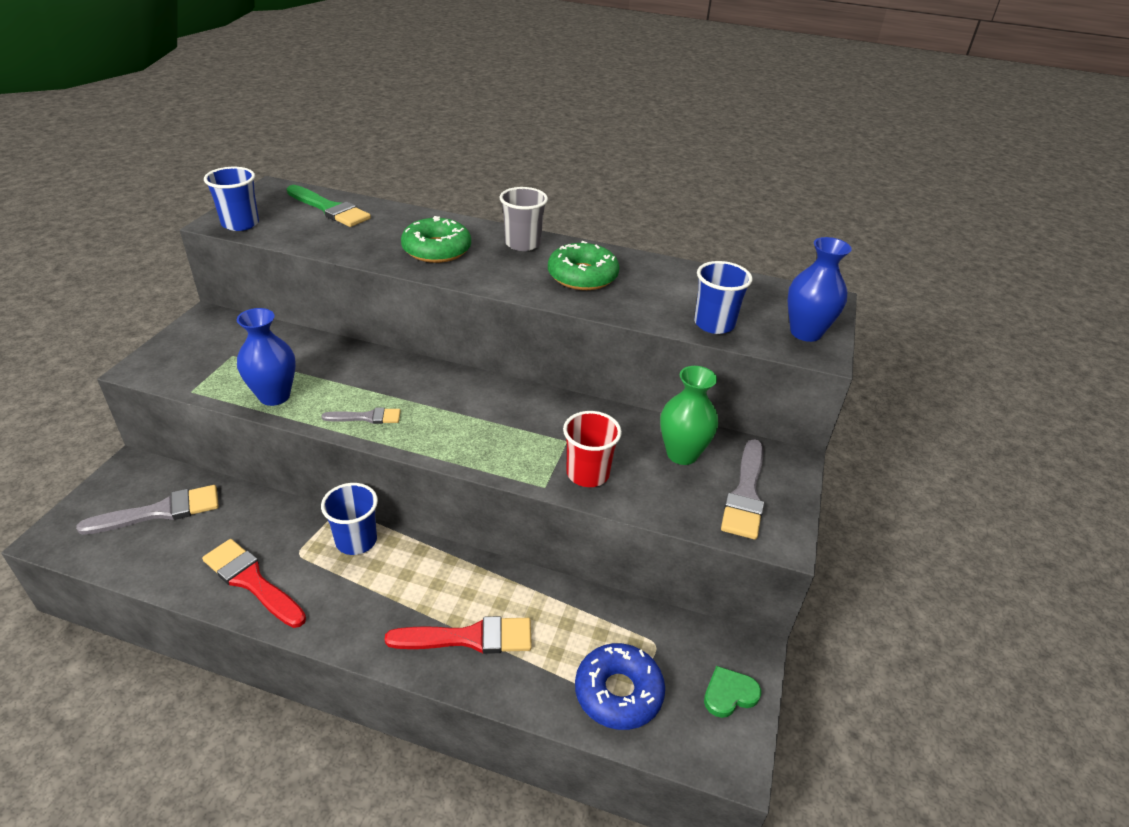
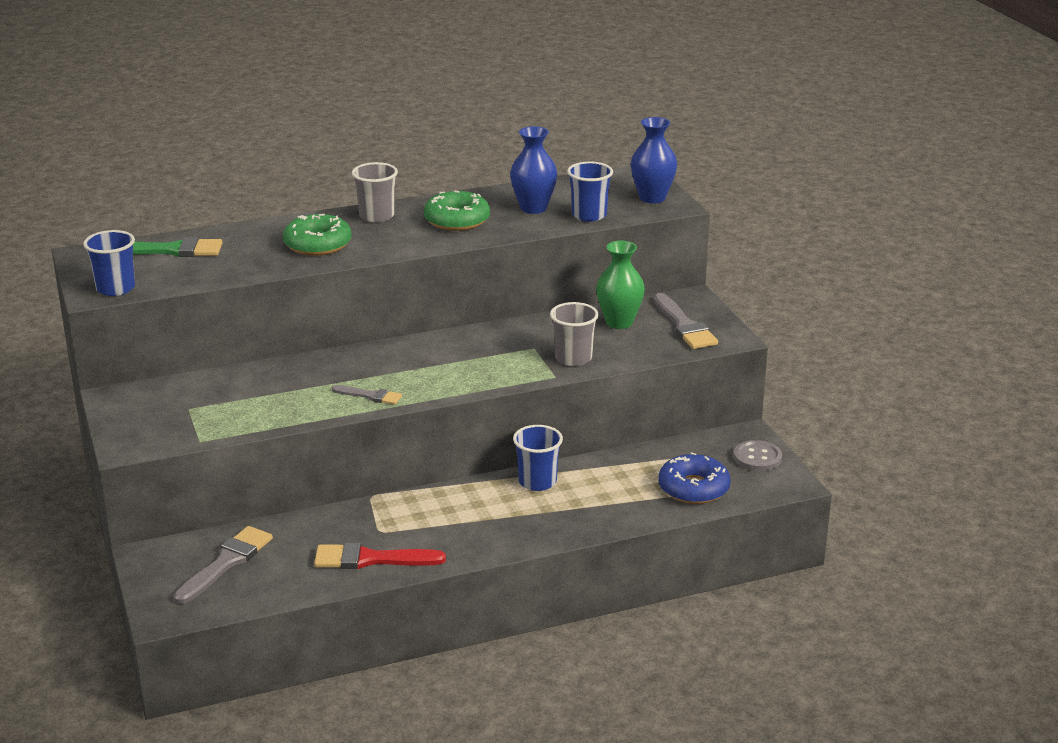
camera: 35 degrees left, 10 degrees down
(274, 396) = (275, 415): blue vase -> blue vase (533, 208)
(356, 540) = (412, 505): blue cup -> blue cup (537, 482)
(366, 417) = (370, 396): grey brush -> grey brush turned 60 degrees clockwise
(469, 638) = (568, 510): red brush -> none
(587, 474) = (573, 358): red cup -> grey cup
(729, 694) = (757, 458): green heart -> grey button

